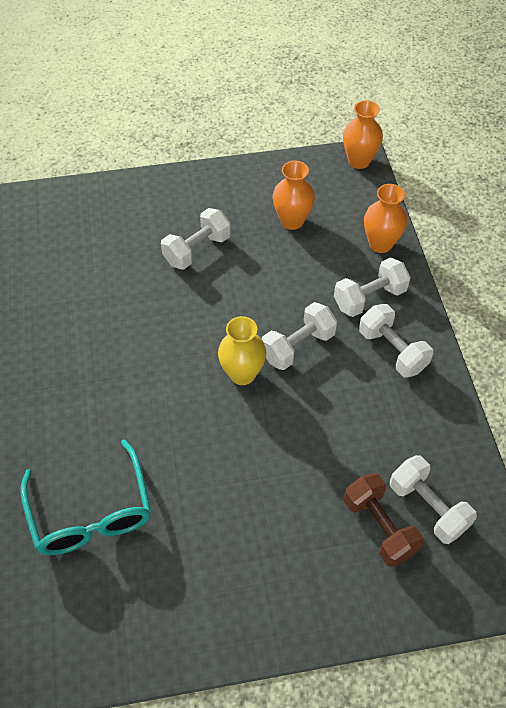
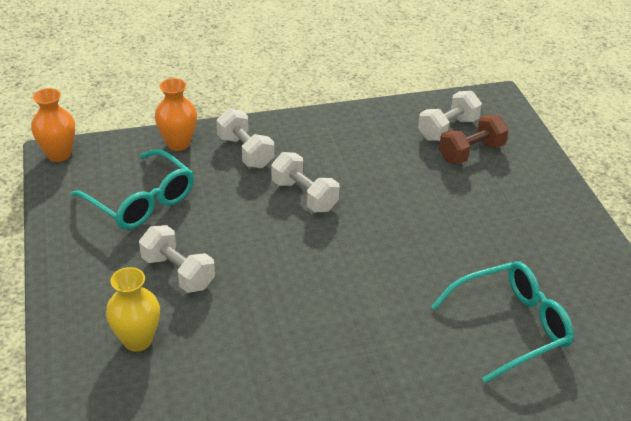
camera: 95 degrees left, 15 degrees down
(242, 374) = (340, 231): yellow vase -> yellow vase (137, 340)
(292, 221) = (141, 201): orange vase -> turquoise glasses
(392, 351) = (304, 141): white dumbbell -> none

